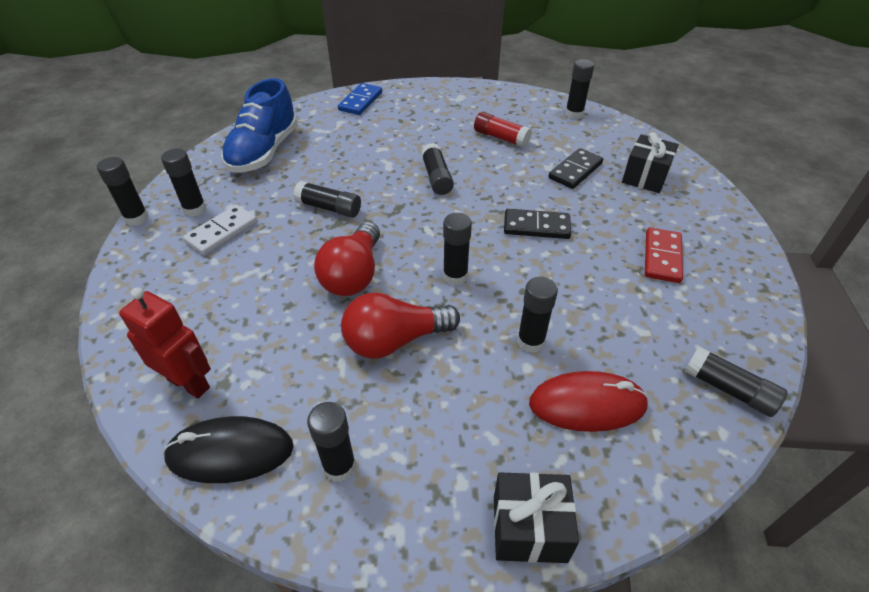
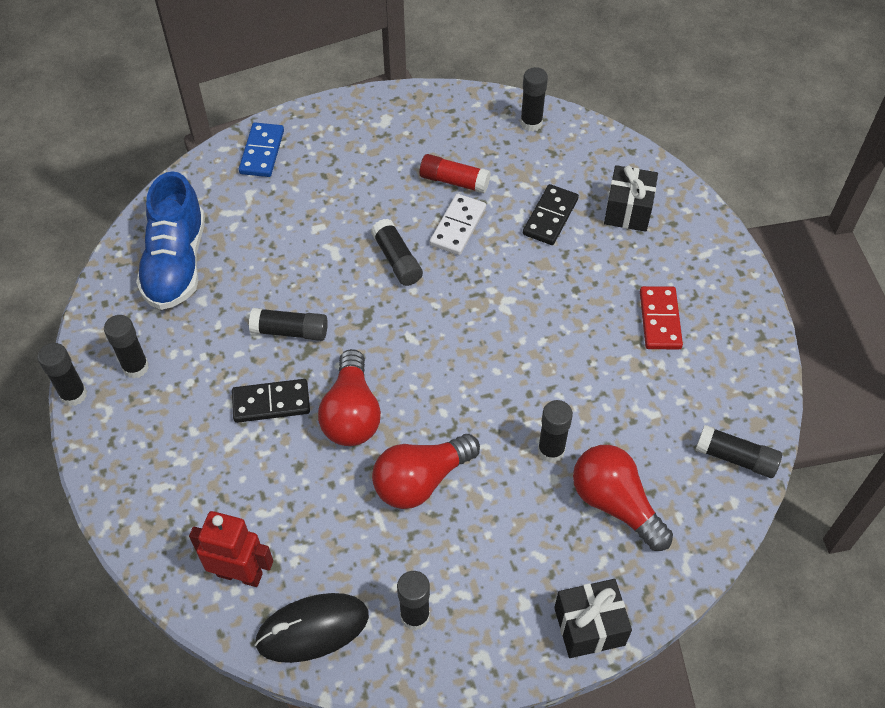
camera: 15 degrees left, 10 degrees up
(222, 232) = (183, 391): white domino -> white domino (458, 226)
(455, 276) = (457, 391): black glue stick -> none
(536, 227) = (525, 307): black domino -> black domino (271, 403)
(587, 405) = (615, 504): red mouse -> red light bulb

